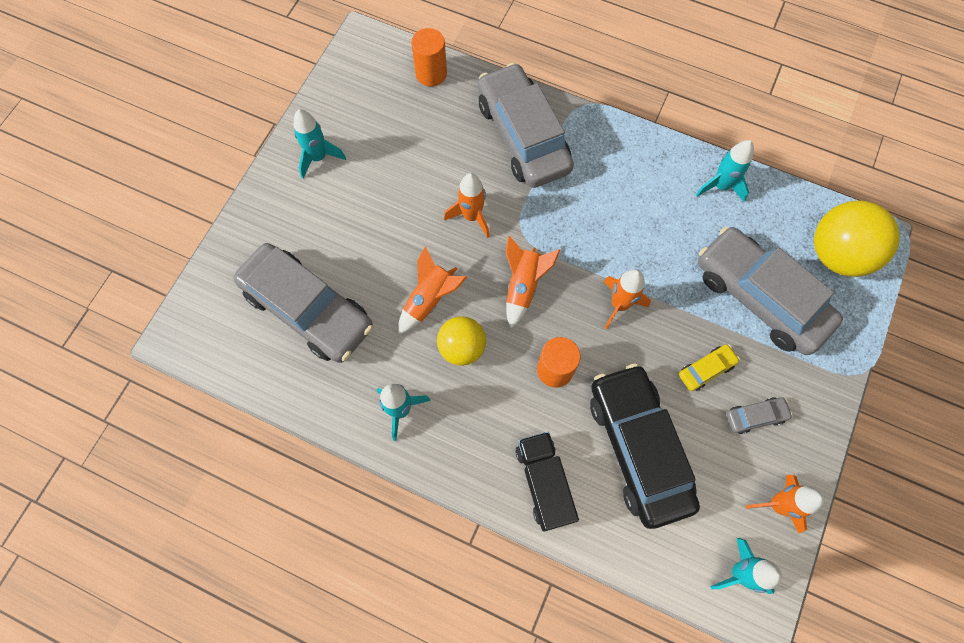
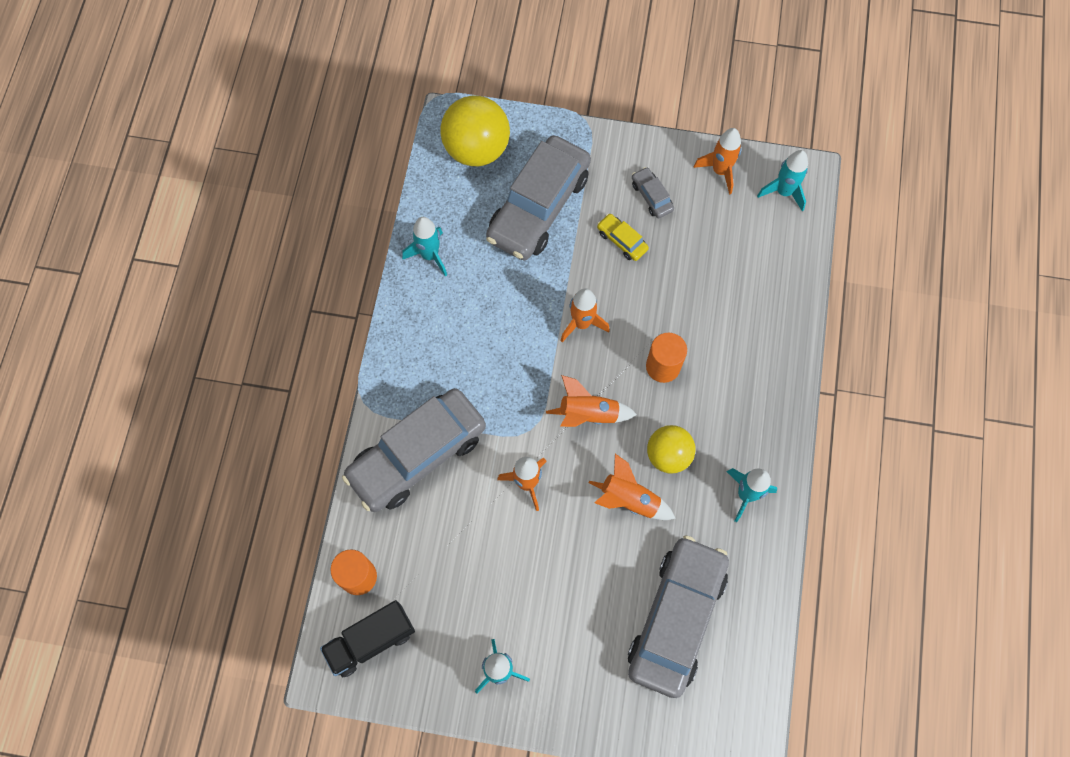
camera: 105 degrees left, 0 degrees up
(544, 483) = (767, 353): black truck -> black truck (371, 641)
(638, 448) = (710, 283): black car -> none

